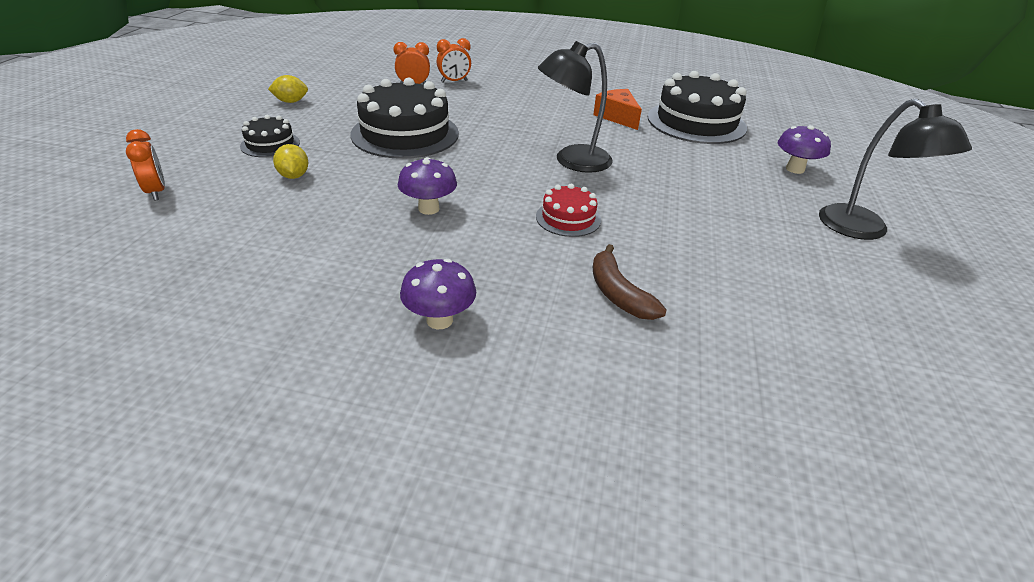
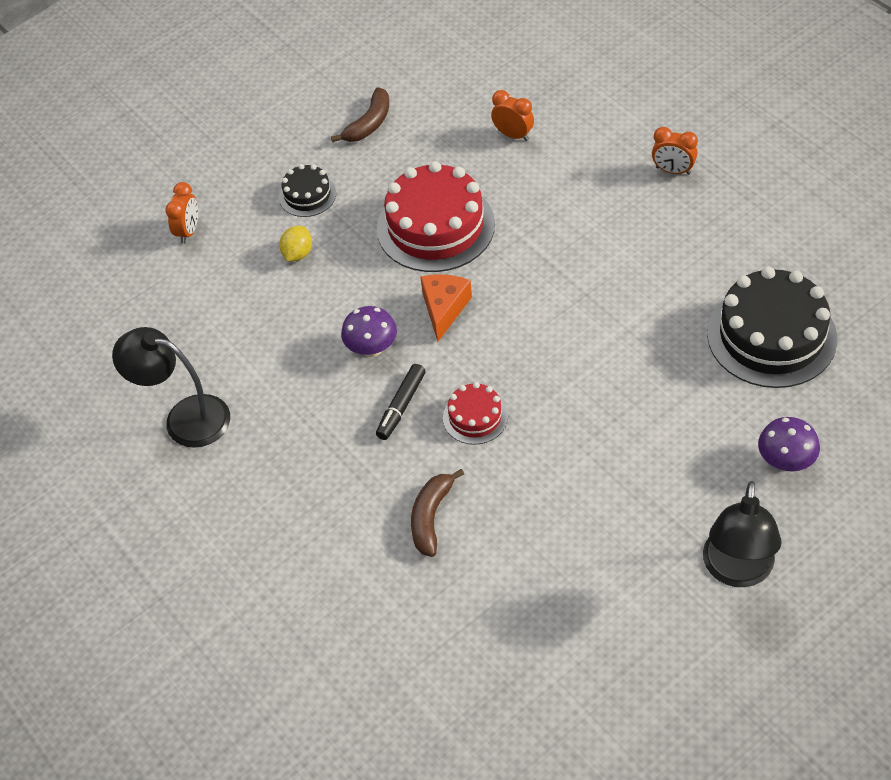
camera: 45 degrees right, 15 degrees up
(291, 102) = (369, 124): yellow lemon -> brown banana
(405, 134) = (435, 226): black cake -> red cake
(439, 320) = (288, 472): purple mushroom -> none
(454, 81) = (565, 142): orange clock -> orange clock (673, 170)
(498, 233) = (401, 406): none -> black marker
(572, 161) = (557, 341): black lamp -> black lamp (185, 418)
(617, 117) = (686, 287): orange cheese -> orange cheese (444, 309)

